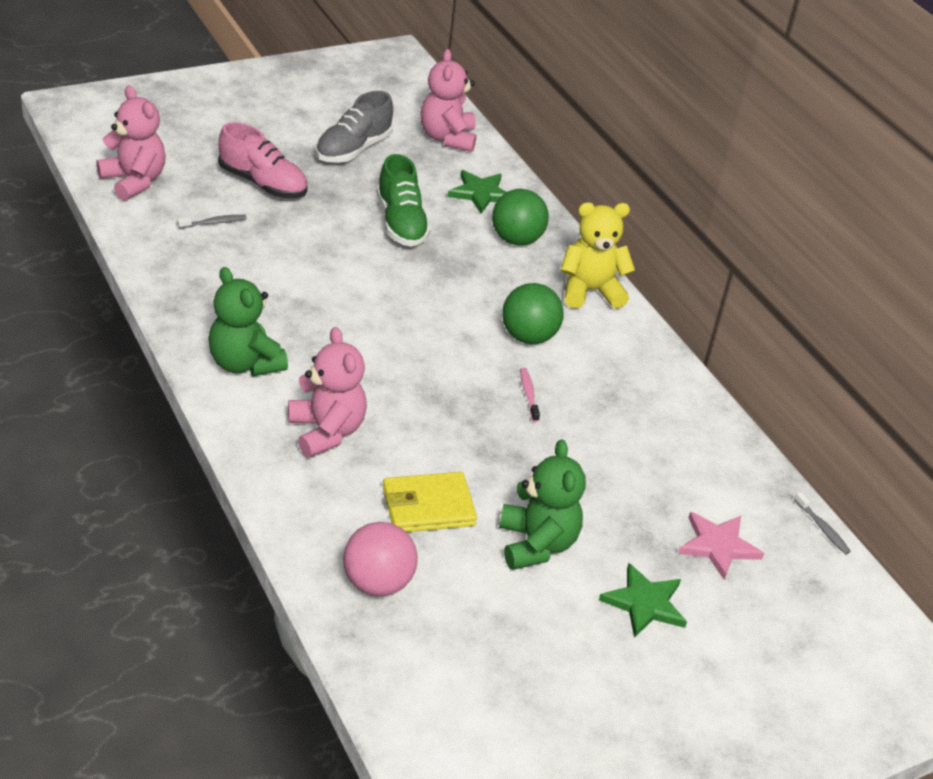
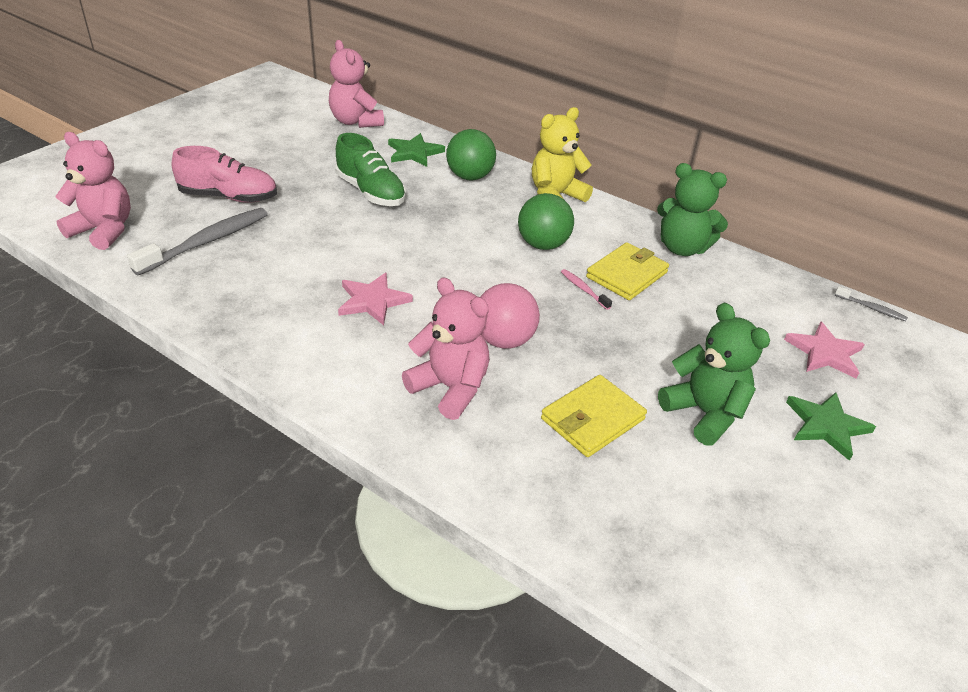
camera: 25 degrees left, 0 degrees up
(214, 223) = (207, 242): grey toothbrush -> grey toothbrush, size x2.17
(244, 363) = (327, 355): green teddy bear -> green teddy bear (682, 248)
(319, 331) = (372, 301): none -> pink star
(353, 149) = (287, 149): grey shoe -> none
(377, 583) = (614, 515): pink ball -> pink ball (504, 340)
(587, 397) = (627, 275): none -> yellow wallet

